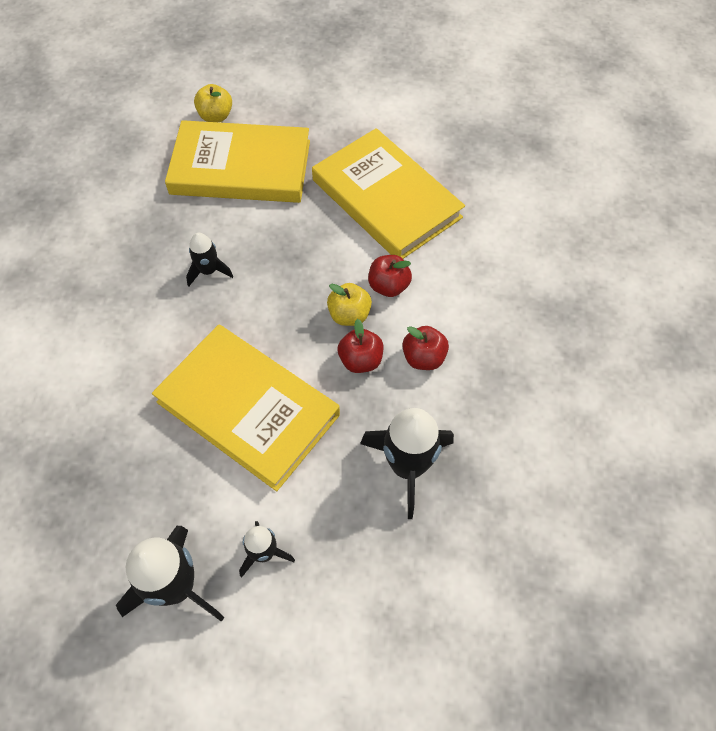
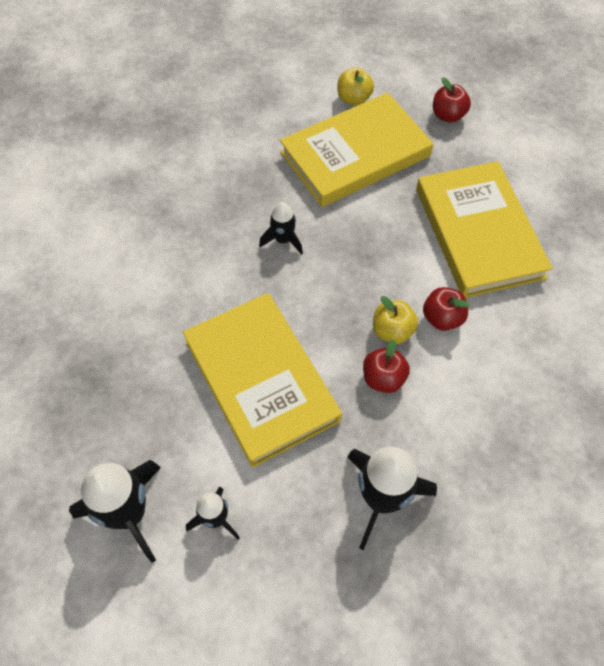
camera: 25 degrees right, 0 degrees up
(241, 167) = (355, 154): yellow book -> yellow book turned 60 degrees counterclockwise
(423, 358) = (444, 401): red apple -> red apple (448, 115)

